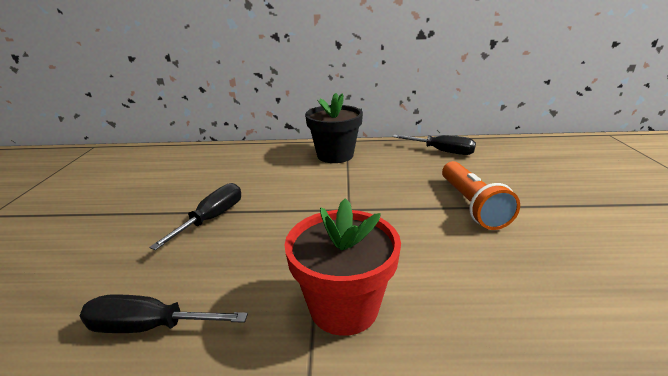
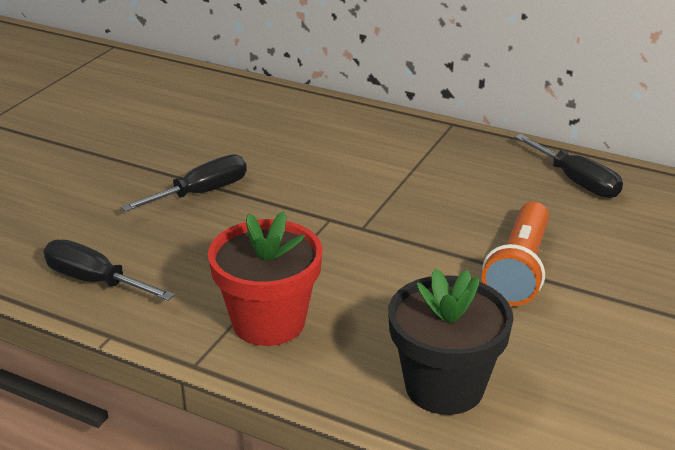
camera: 25 degrees right, 5 degrees up
(335, 155) = (412, 145): black flower pot -> black flower pot (444, 387)

